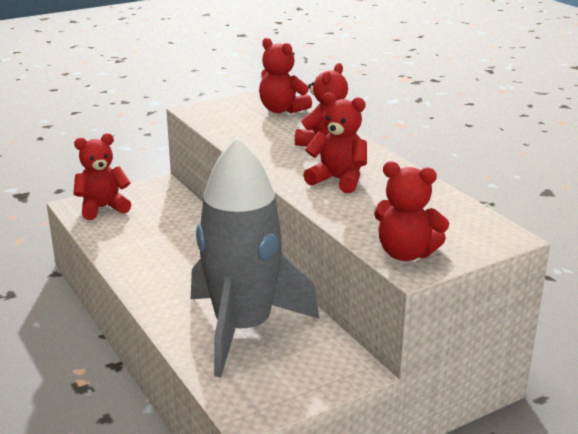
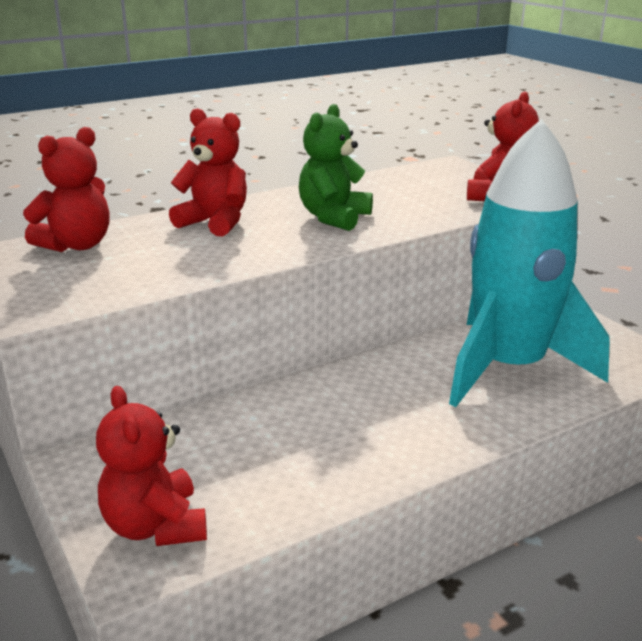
camera: 90 degrees left, 0 degrees up
(243, 329) = (509, 367): grey rocket -> turquoise rocket
(338, 180) = (334, 217): red teddy bear -> green teddy bear

